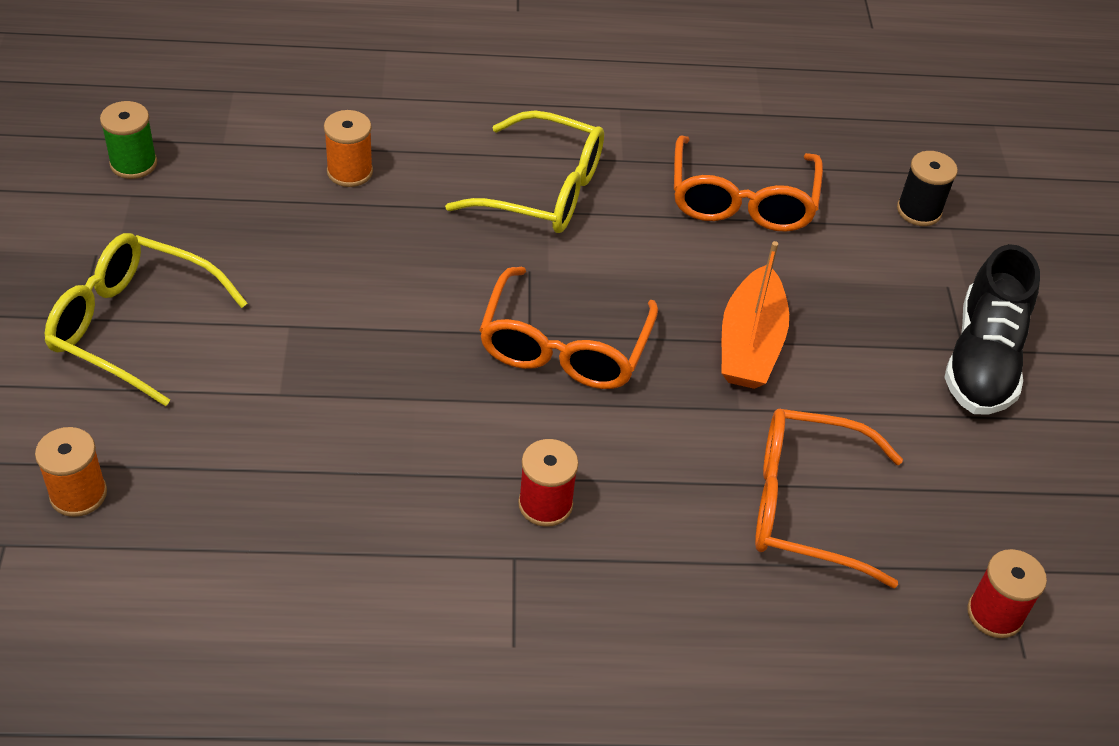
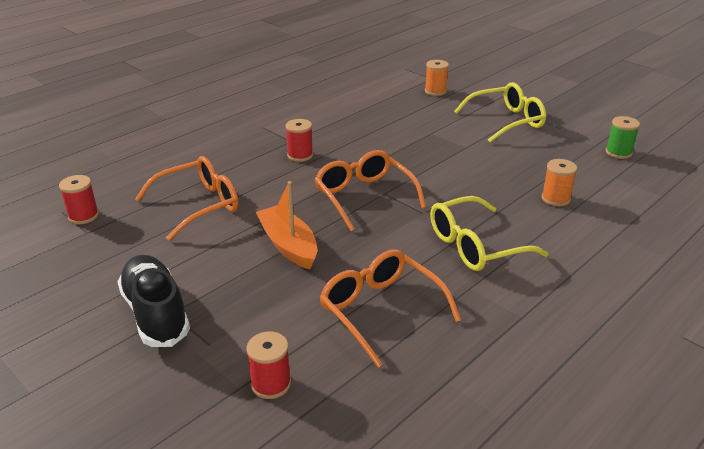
camera: 140 degrees right, 15 degrees down
(919, 211) = (271, 384): black spool -> red spool

